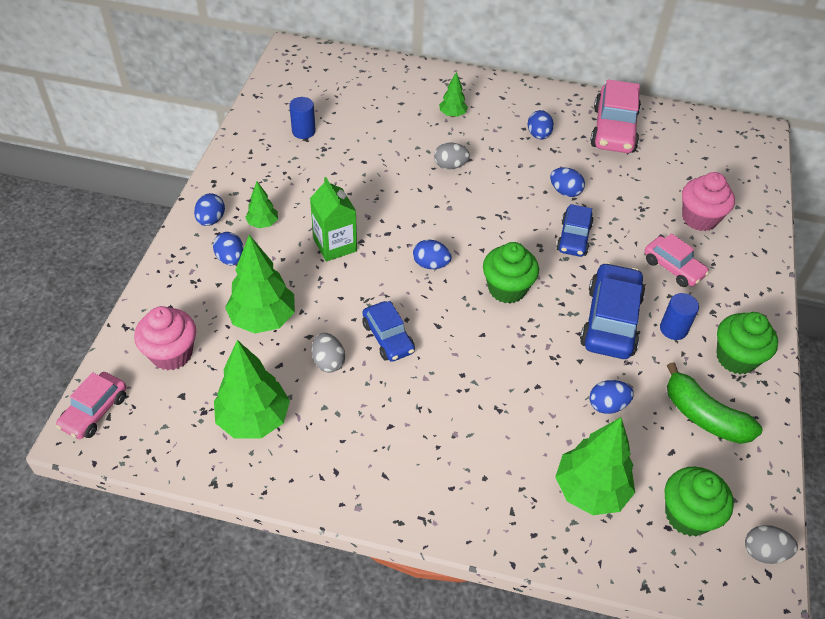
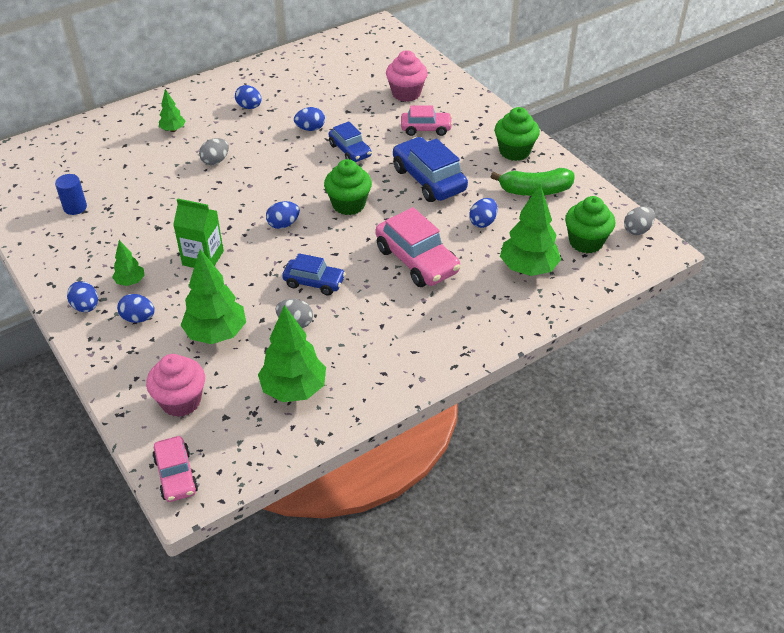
camera: 45 degrees left, 5 degrees down
(614, 130) = (293, 75): pink car -> pink car (417, 260)
(673, 329) = (466, 160): blue cylinder -> none

